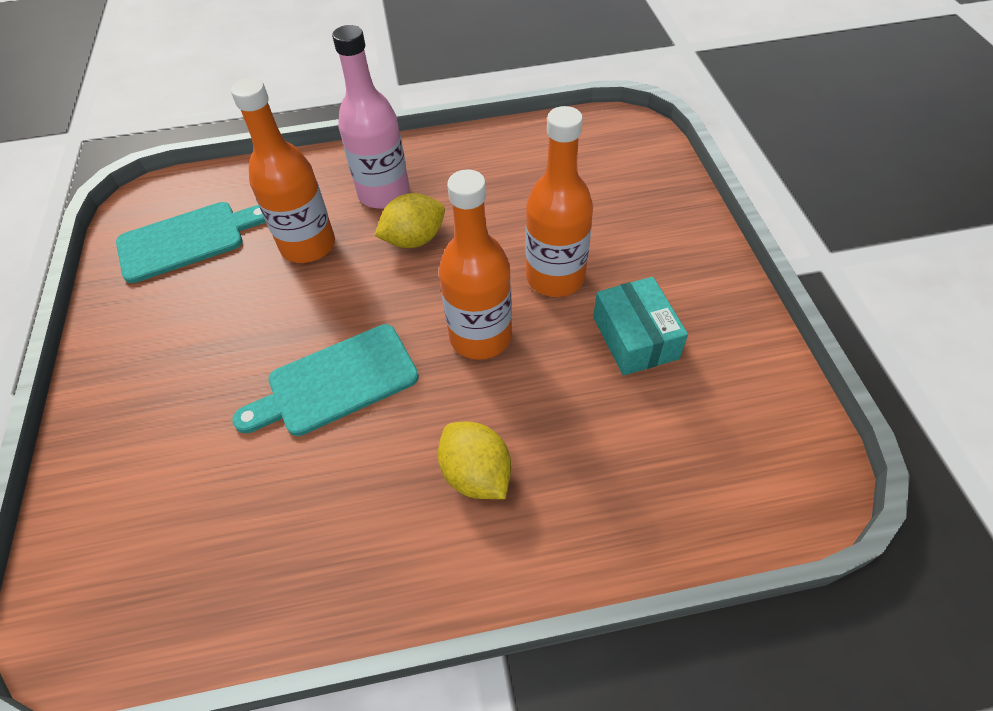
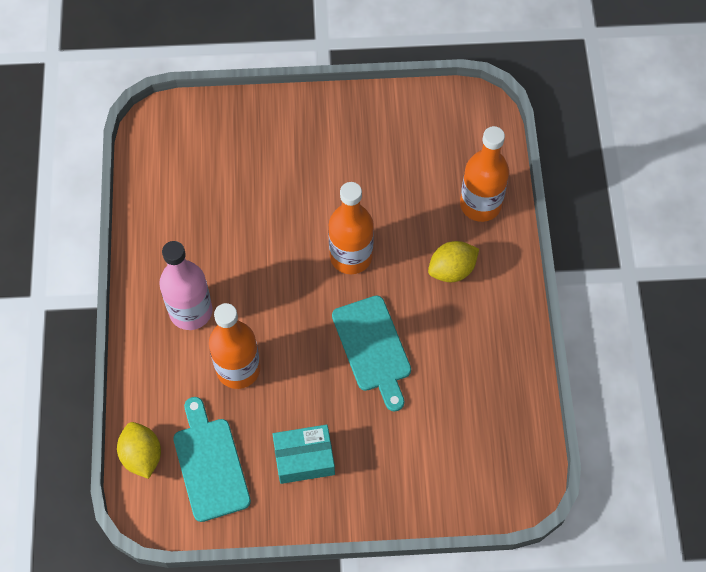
camera: 85 degrees left, 10 degrees up
(414, 239) = (249, 292): yellow lemon -> yellow lemon (142, 456)
(555, 277) = (308, 203): orange bottle -> orange bottle (480, 204)
(635, 338) = (368, 167): turquoise box -> turquoise box (304, 458)

